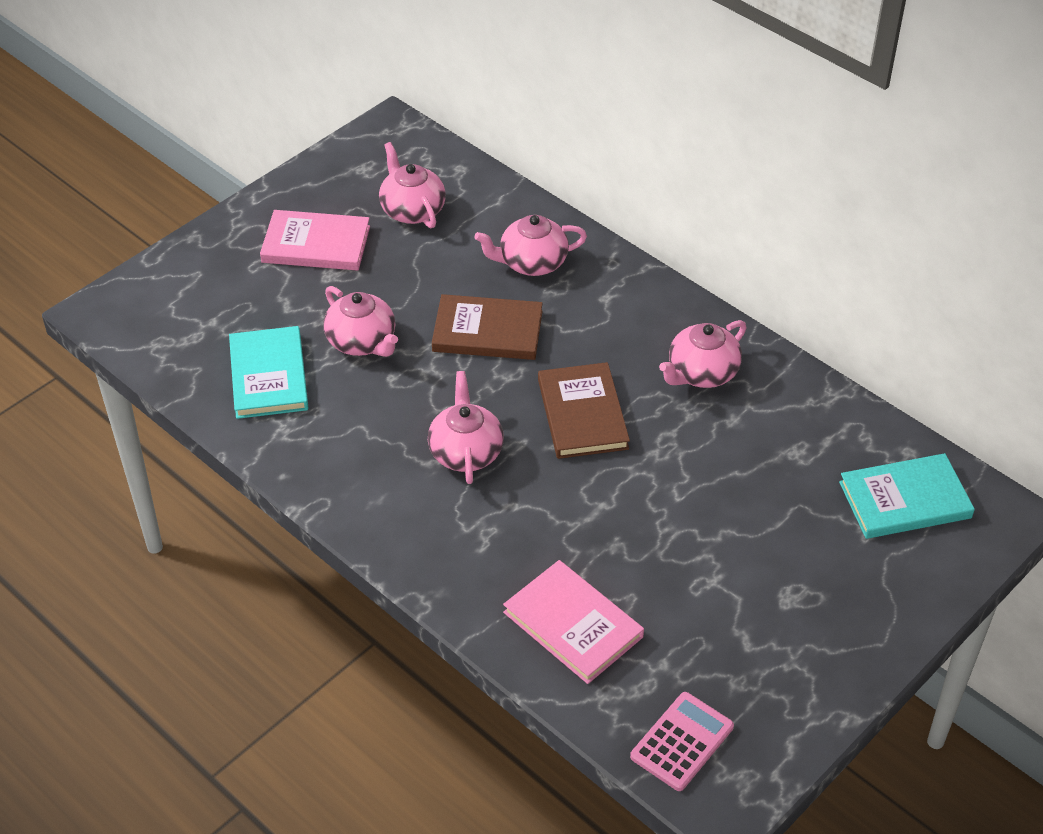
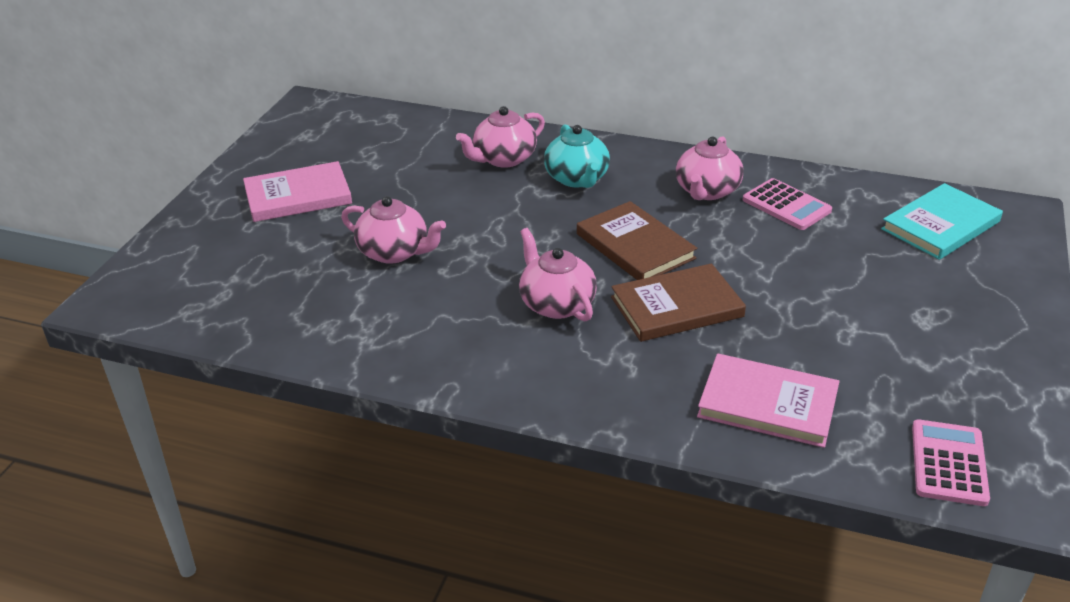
camera: 25 degrees left, 10 degrees down
(269, 376) = (321, 303): turquoise book -> none
(412, 210) = (370, 151): pink teapot -> none
(487, 331) = (503, 213): brown book -> brown book (677, 307)
(585, 313) = (577, 178): none -> turquoise teapot
(767, 419) = (786, 205): none -> pink calculator

